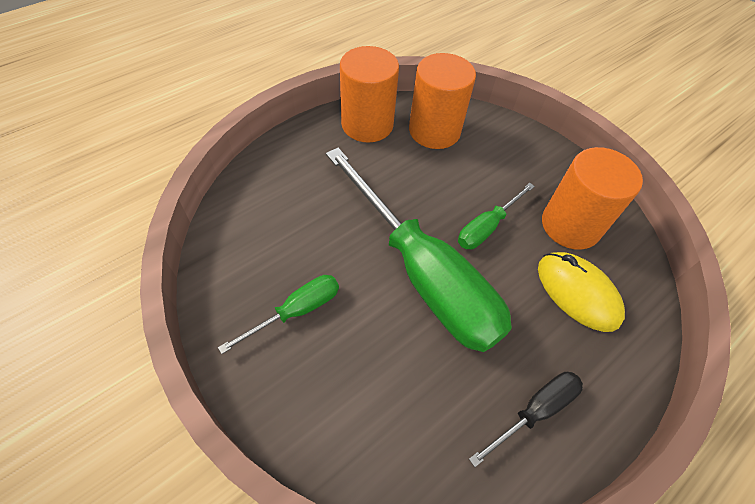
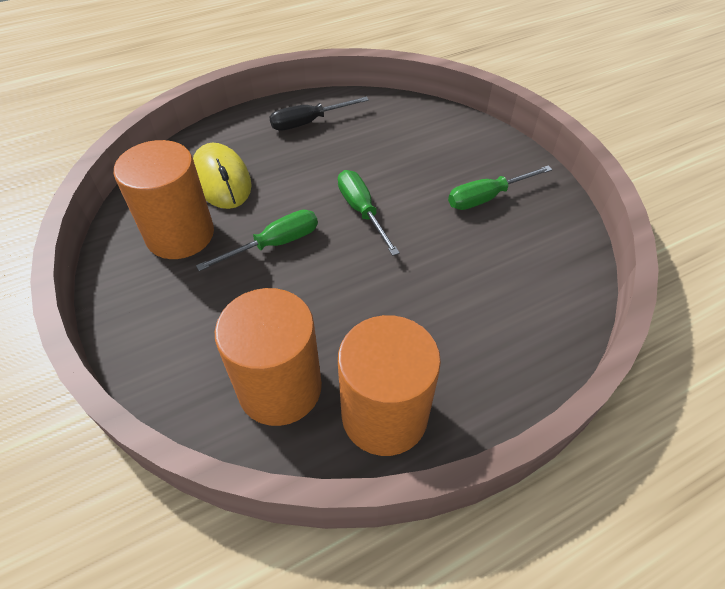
camera: 165 degrees left, 5 degrees down
(423, 273) = (362, 211): green screwdriver -> green screwdriver, size x0.45

